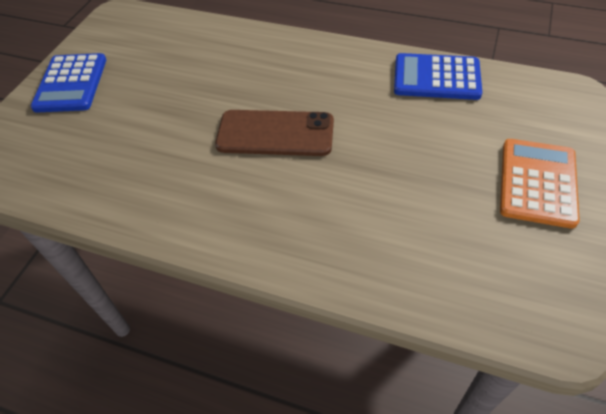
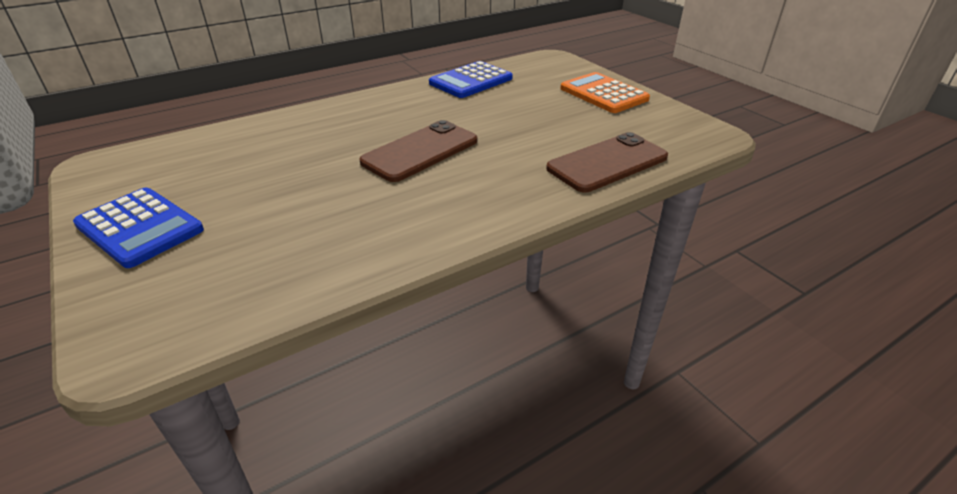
camera: 55 degrees left, 15 degrees down
(385, 266) = (607, 163): none -> brown phone

